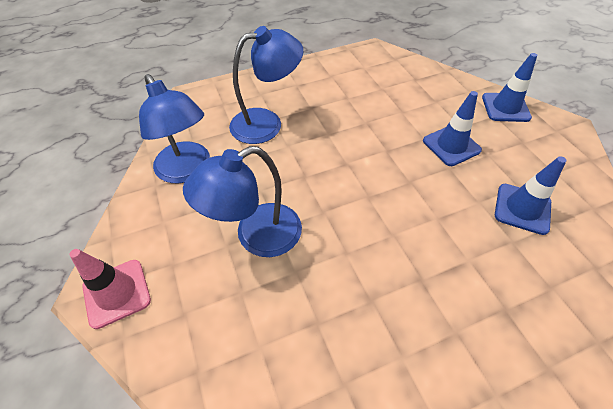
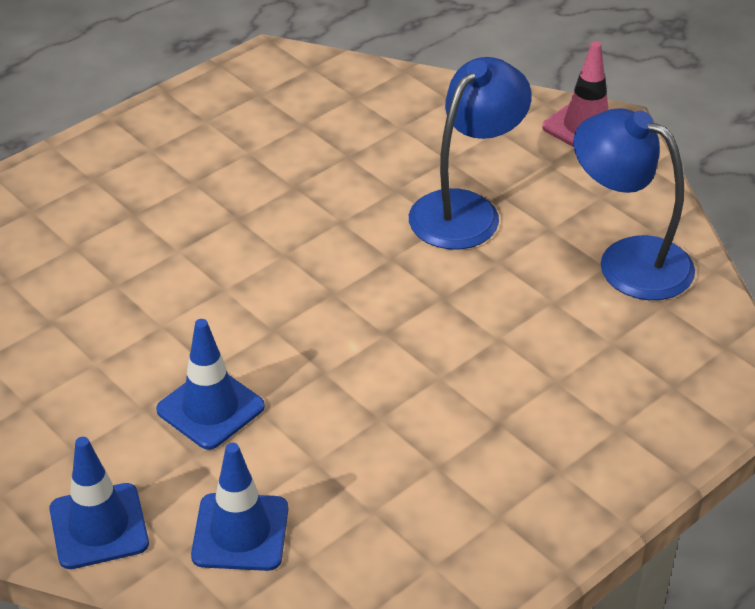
camera: 160 degrees right, 10 degrees down
(267, 123) = (561, 367): blue lamp -> none
(522, 209) = (96, 330): blue traffic cone -> blue traffic cone (240, 532)

